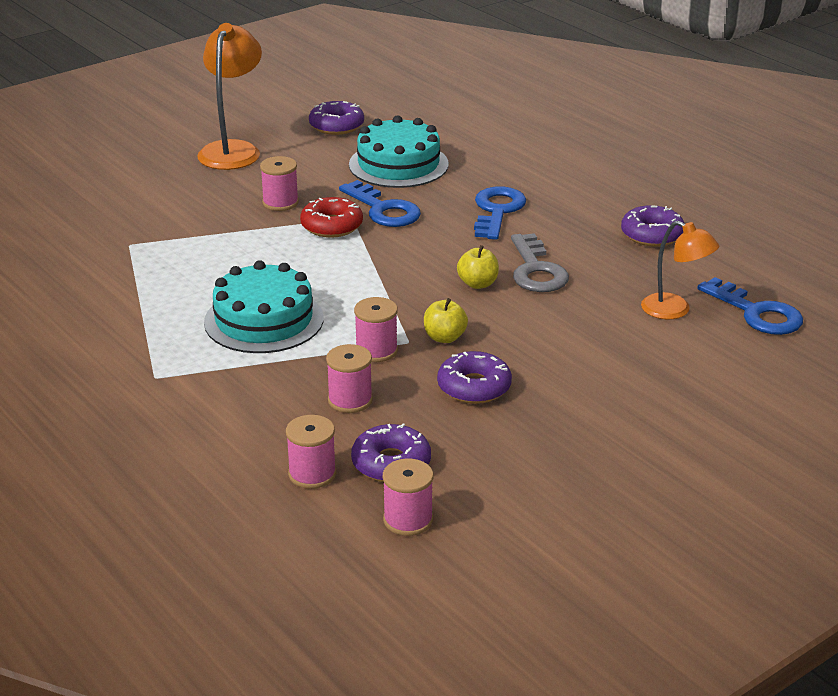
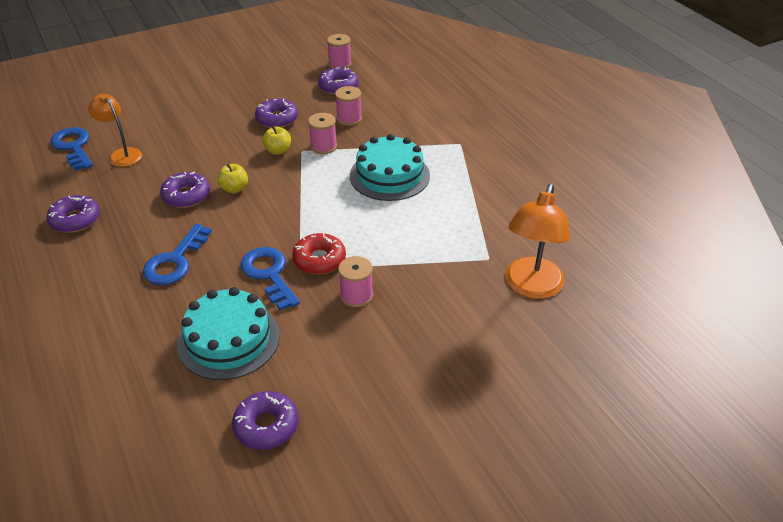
camera: 170 degrees left, 10 degrees up
(233, 150) = (391, 390): orange lamp -> orange lamp (531, 287)
(312, 474) = (379, 86): pink spool -> none
(536, 270) = (186, 196): grey key -> purple donut

